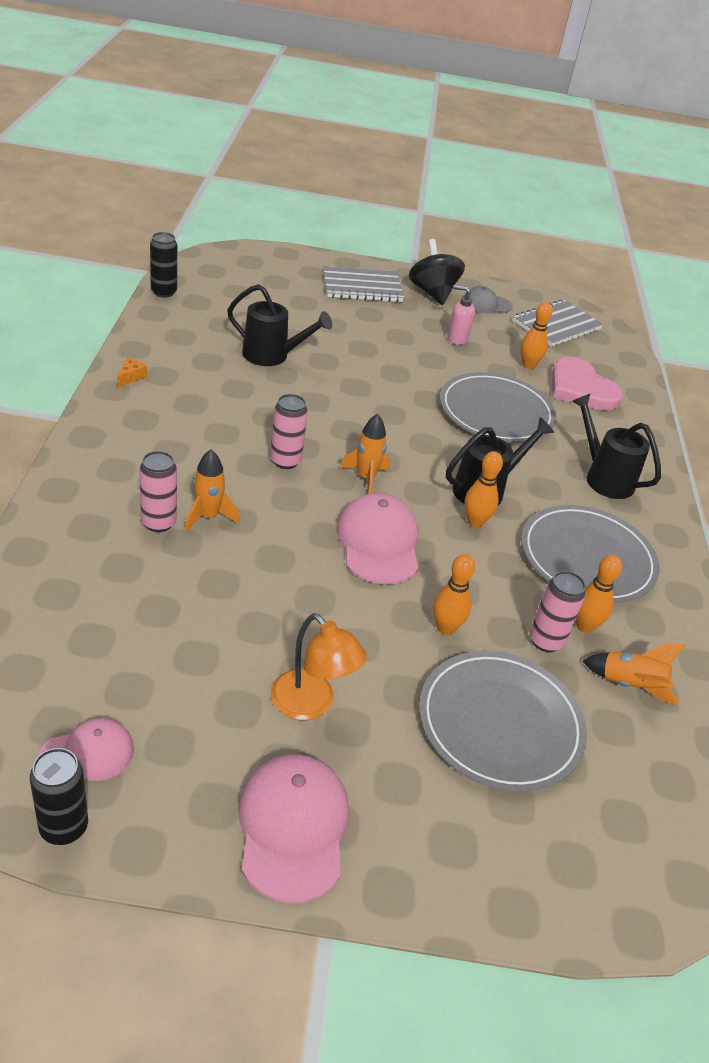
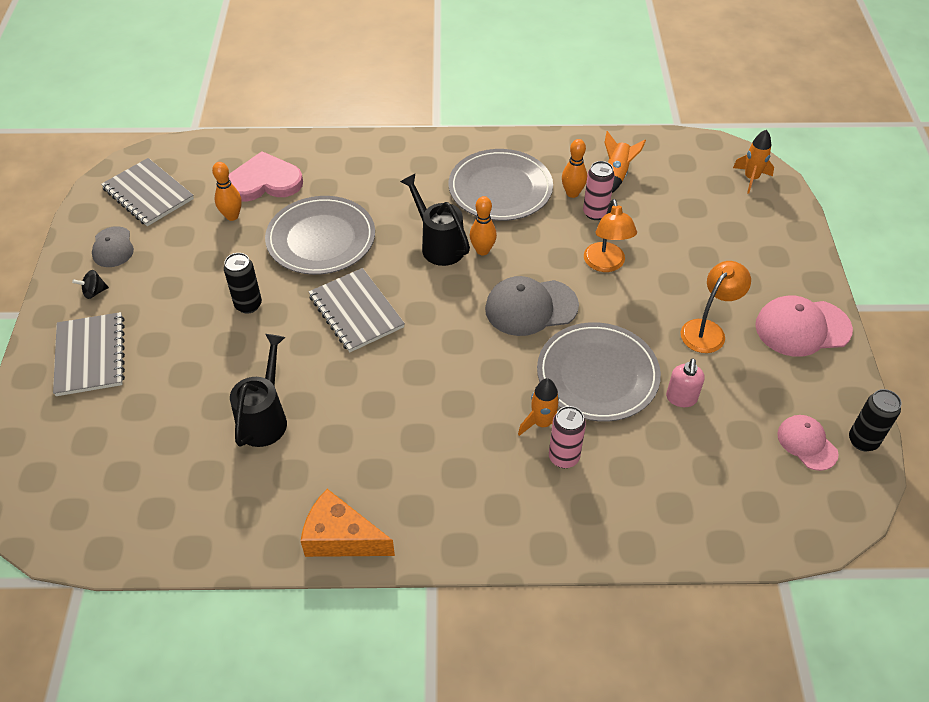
camera: 90 degrees left, 10 degrees up
(131, 377) = (341, 538): orange cheese -> orange cheese, size x2.27
(164, 292) = (139, 553): black can -> black can (248, 305)
(285, 461) = (445, 381): pink can -> none
(366, 478) = (450, 322): orange rocket -> orange rocket (751, 178)
(378, 543) = (531, 307): pink cap -> grey cap
(390, 420) = (356, 311): none -> grey notebook
(432, 293) = (94, 292): black spinning top -> black spinning top, size x0.46
(445, 628) = (606, 264): orange bowling pin -> orange lamp
(457, 338) = (192, 269): pink soap dispenser -> pink soap dispenser (681, 398)
(500, 723) = (677, 236): grey plate -> grey plate (597, 375)
(581, 388) = (264, 182): pink heart -> pink heart turned 150 degrees counterclockwise
(604, 477) = (397, 174): black watering can -> none

